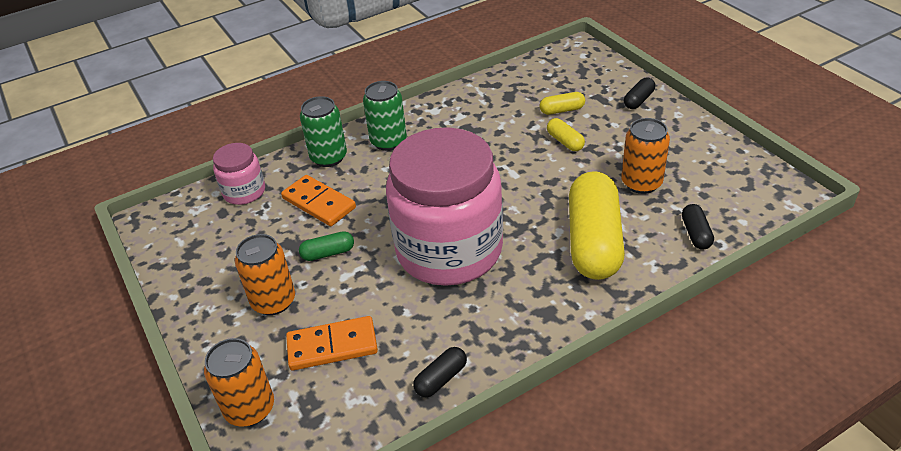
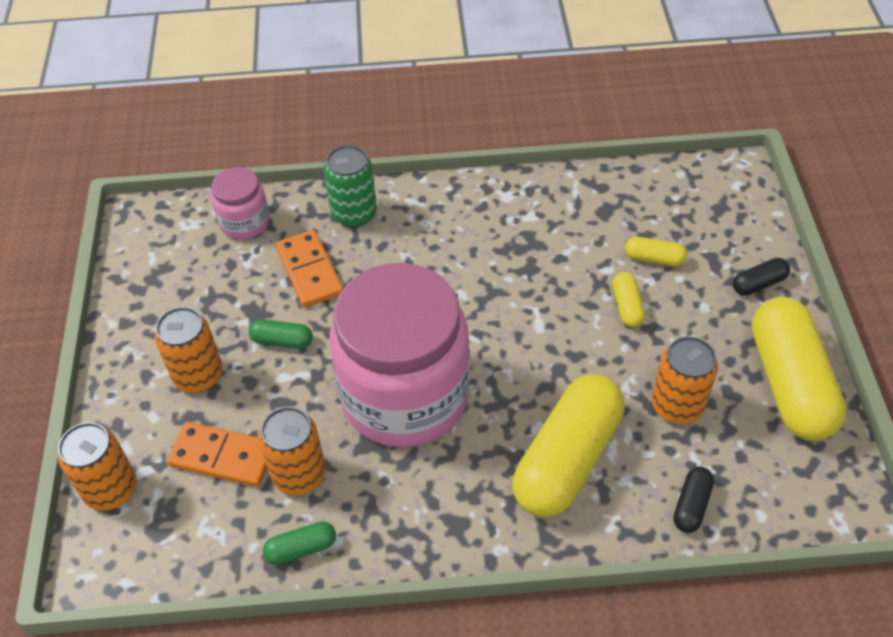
camera: 25 degrees right, 10 degrees up
(388, 141) = (429, 219): green can -> none
(403, 331) = (299, 474): none -> orange can
(441, 379) = (301, 548): black capsule -> green capsule
(700, 144) = (790, 383): none -> yellow capsule

